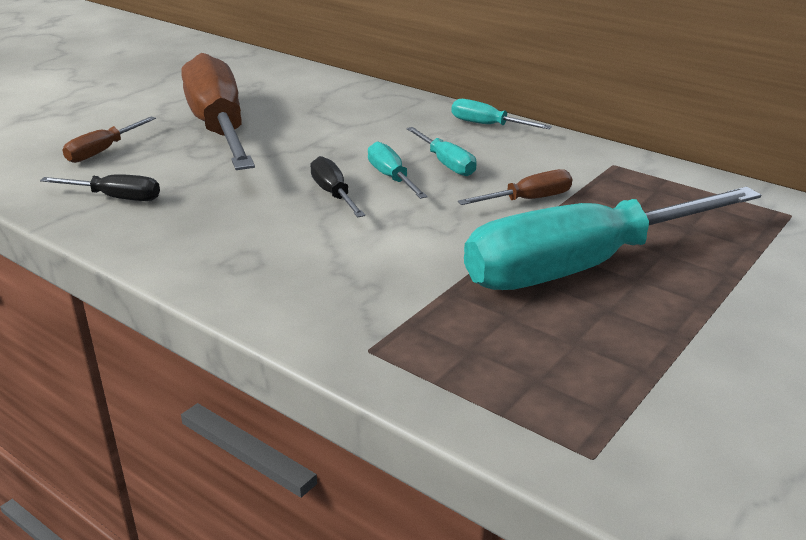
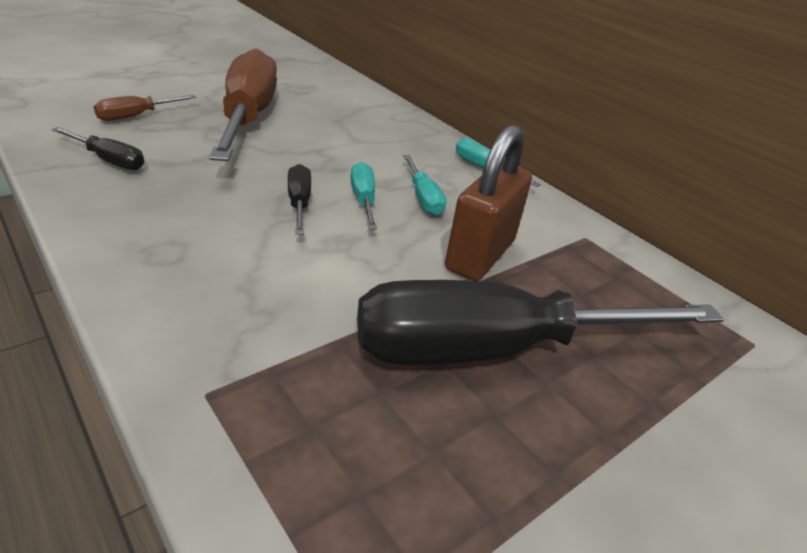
camera: 10 degrees right, 5 degrees up
(528, 200) = (479, 255): brown screwdriver -> brown padlock
(583, 266) = (495, 349): turquoise screwdriver -> black screwdriver

